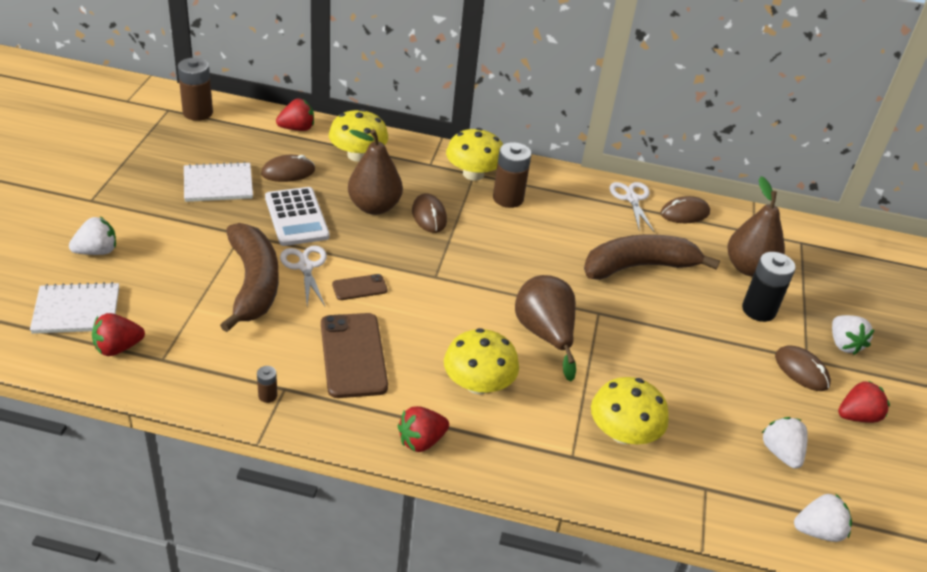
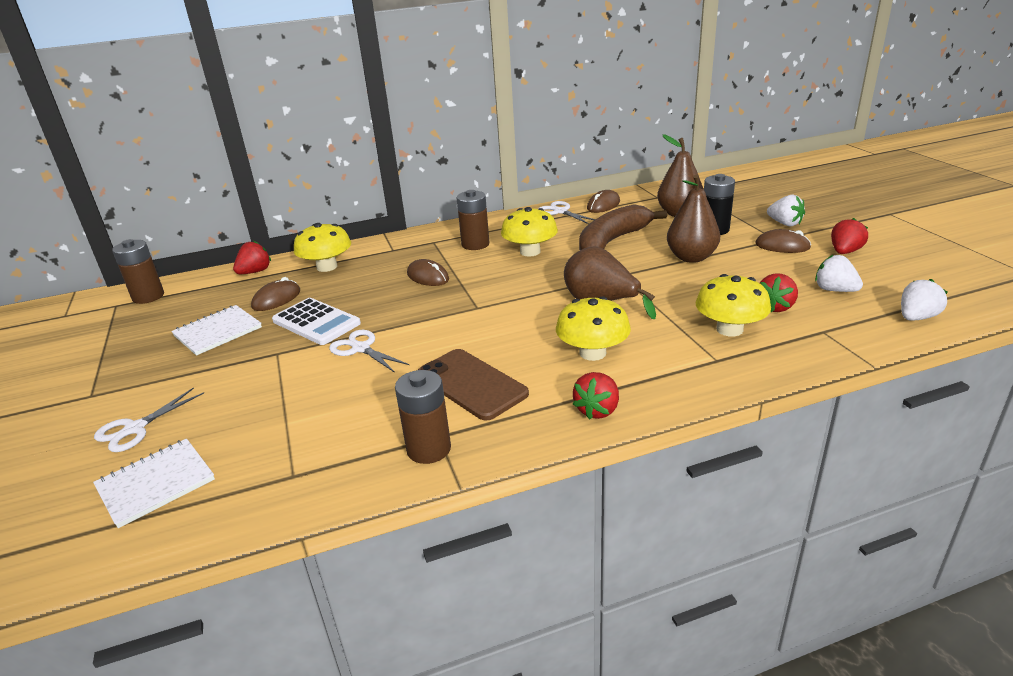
camera: 25 degrees left, 10 degrees down
(97, 251) = (135, 429): white strawberry -> white scissors
(118, 348) = (234, 490): red strawberry -> red strawberry (775, 307)
(253, 284) = (325, 380): brown banana -> none
(267, 396) = (429, 449): brown battery -> brown battery, size x2.13
(359, 287) = (424, 340): brown phone -> none
(374, 207) = (377, 289): brown pear -> brown pear (691, 257)
(473, 174) = (432, 242): yellow mushroom -> yellow mushroom (530, 252)

